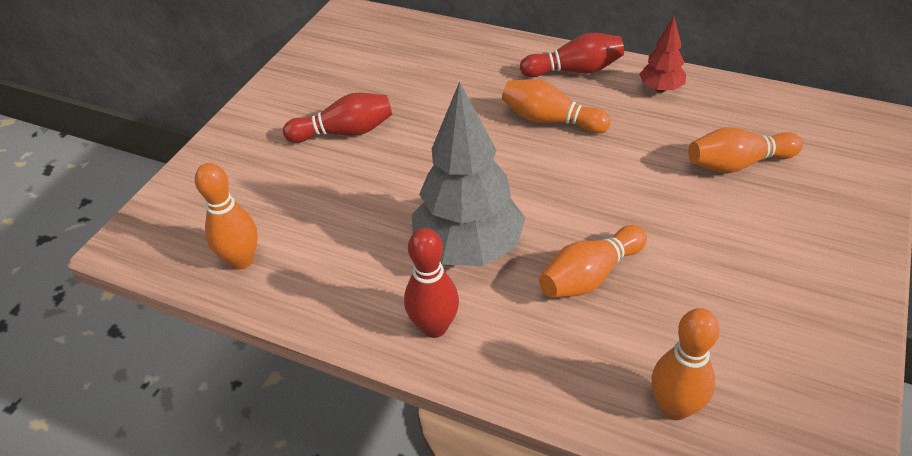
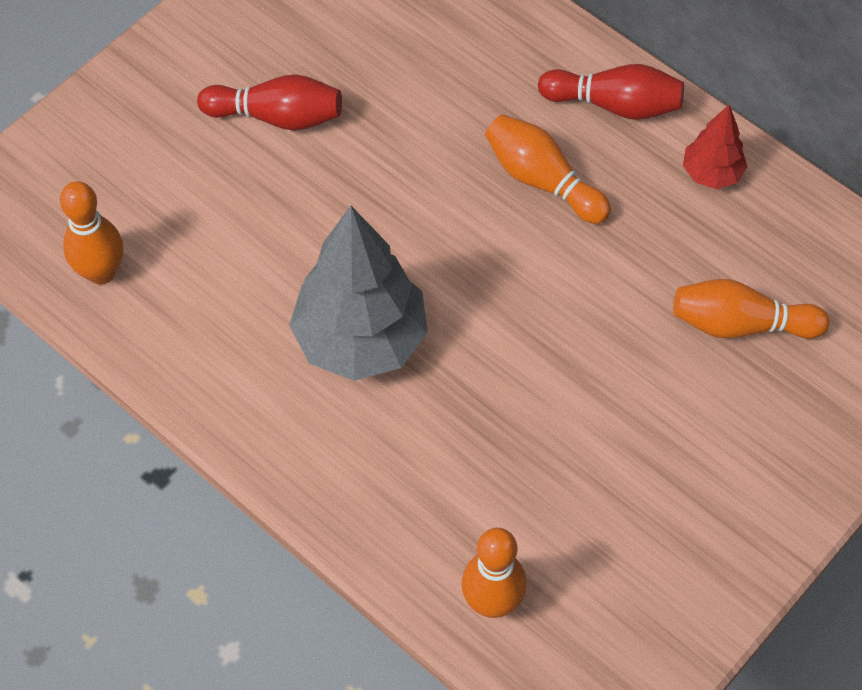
camera: 15 degrees right, 15 degrees up
(434, 327) = (284, 428): red bowling pin -> none
(590, 276) = (481, 421): orange bowling pin -> none

